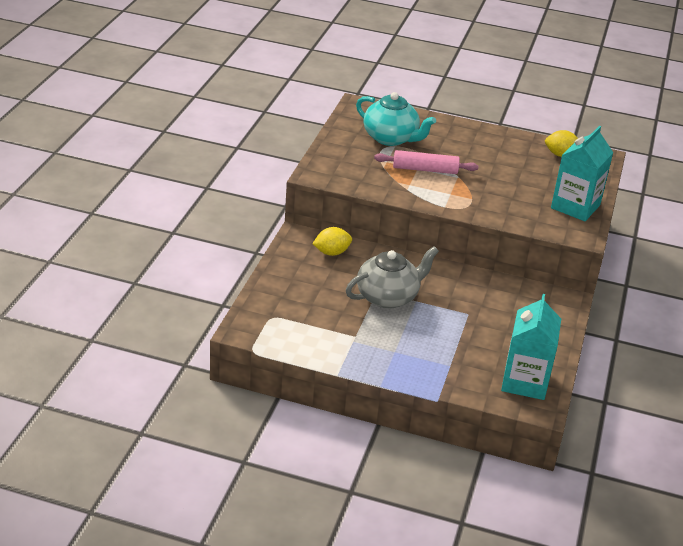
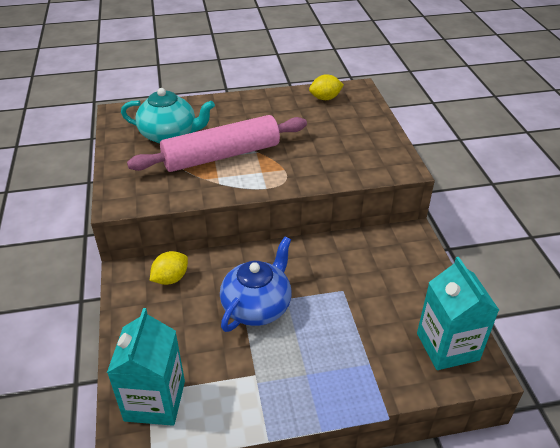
camera: 25 degrees left, 5 degrees up
(388, 297) = (257, 306): grey teapot -> blue teapot
(425, 169) = (221, 155): pink rolling pin -> pink rolling pin, size x1.71
(575, 206) = (375, 142): turquoise carton -> turquoise carton (155, 400)

